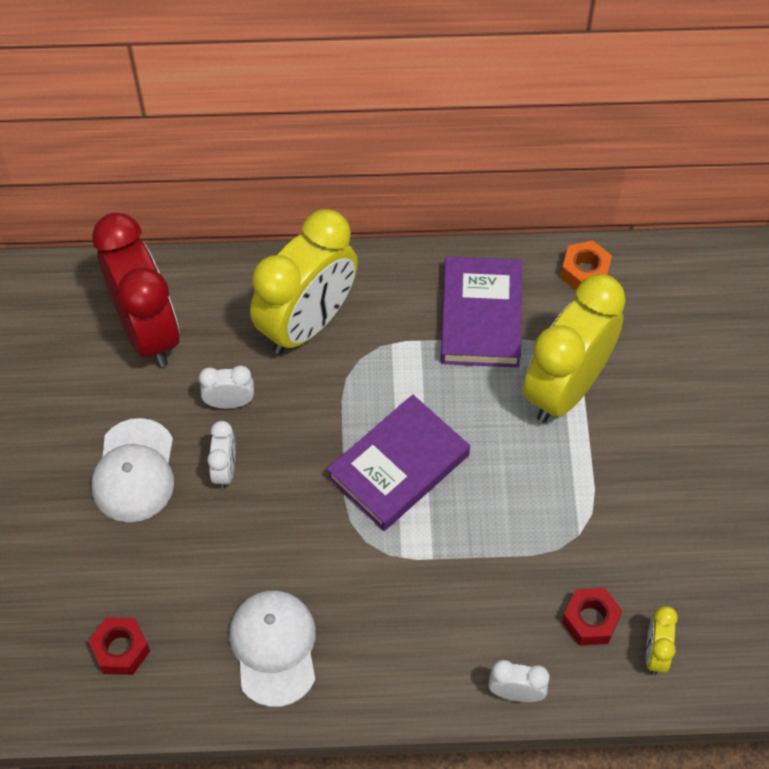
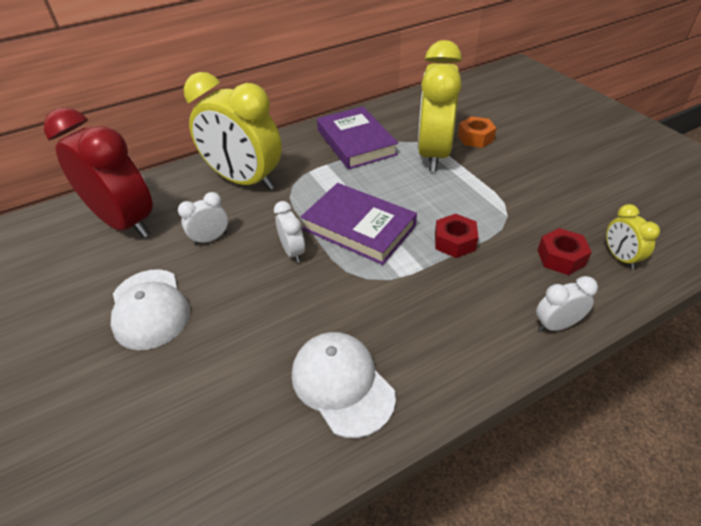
camera: 25 degrees left, 15 degrees down
(121, 650) = (194, 456): red nut -> red nut (454, 242)
(225, 470) = (228, 278): white clock -> white clock (293, 252)
(307, 323) = (245, 181): yellow clock -> yellow clock turned 105 degrees clockwise
(398, 466) = (359, 227): purple book -> purple book turned 75 degrees counterclockwise
(585, 272) = (400, 108): orange nut -> orange nut (475, 138)

